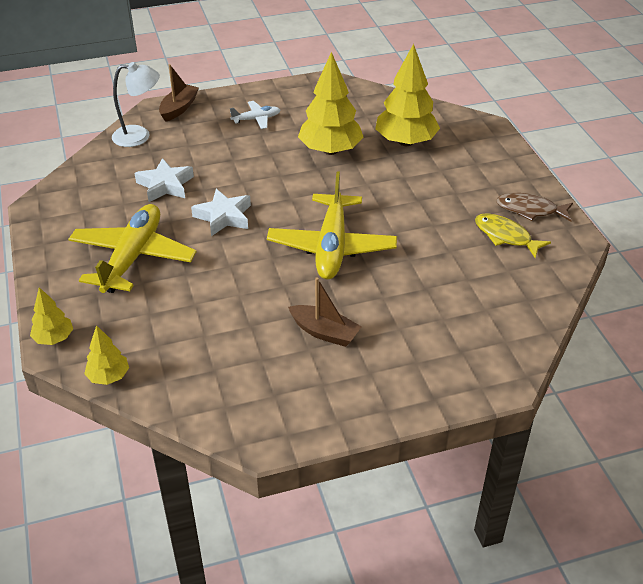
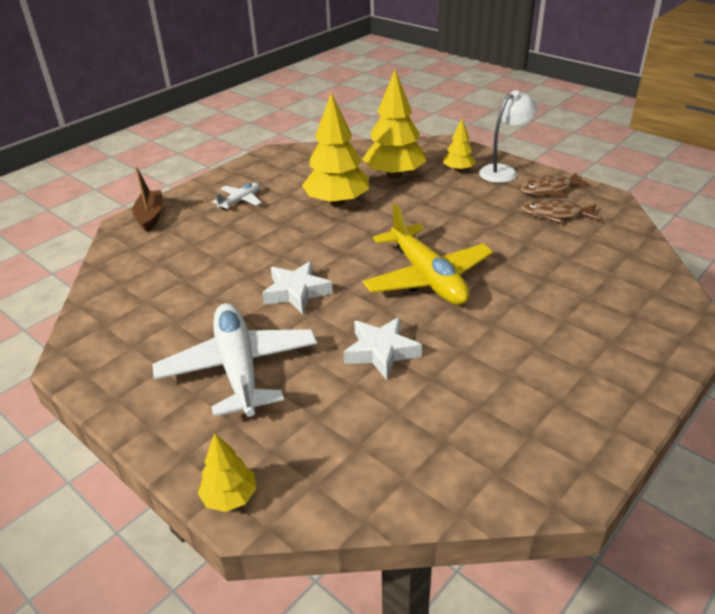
camera: 30 degrees left, 5 degrees down
(109, 376) = (339, 507): yellow tree -> yellow tree (458, 170)
(133, 257) = (239, 368): yellow plane -> white plane
(139, 136) = (131, 253): white lamp -> white lamp (503, 171)
(165, 185) = (205, 287): white star -> white star (381, 352)
(324, 332) = (506, 353): brown boat -> none
(505, 236) = (555, 214): yellow fish -> brown fish

